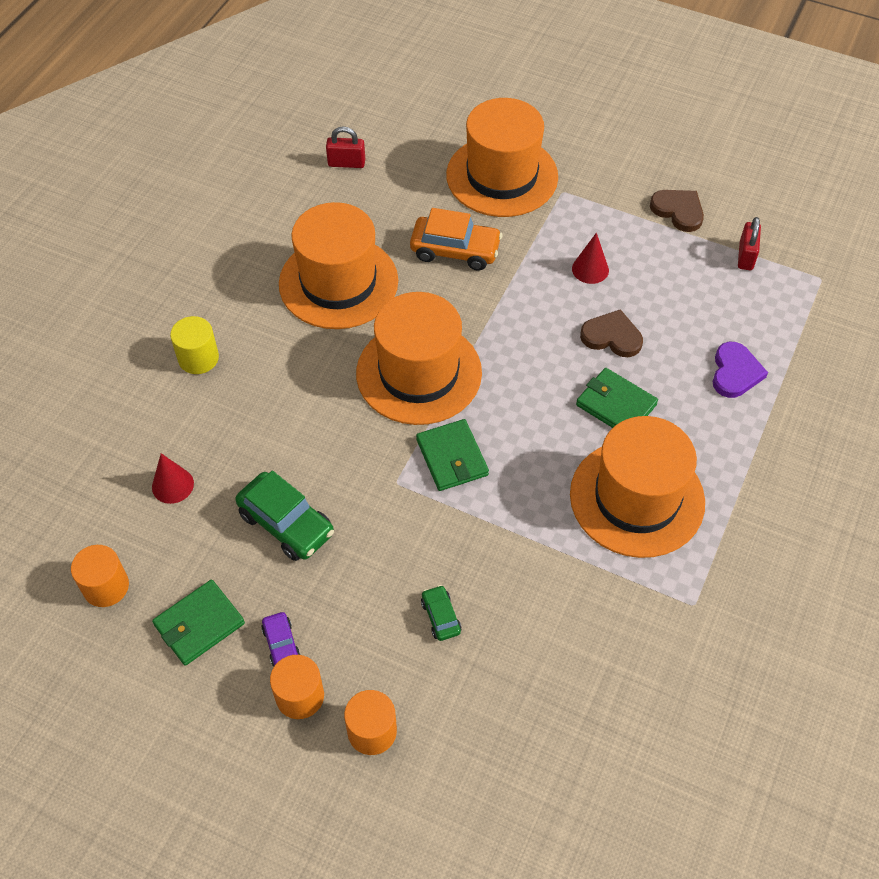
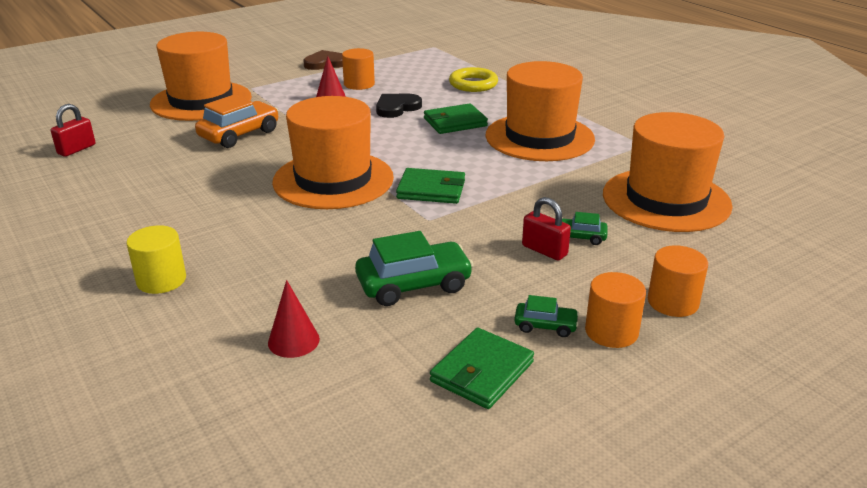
camera: 60 degrees left, 25 degrees down
(106, 586) = (374, 429): orange cylinder -> orange cylinder (359, 84)
(199, 624) = (482, 372): green wallet -> green wallet turned 45 degrees clockwise
(281, 644) = (545, 326): purple car -> green car
(338, 282) = (191, 187): orange hat -> orange hat (666, 200)
(612, 336) = (397, 108): brown heart -> black heart
(735, 372) = (473, 84): purple heart -> yellow ring
(745, 256) = (389, 58): red padlock -> red padlock (544, 250)

